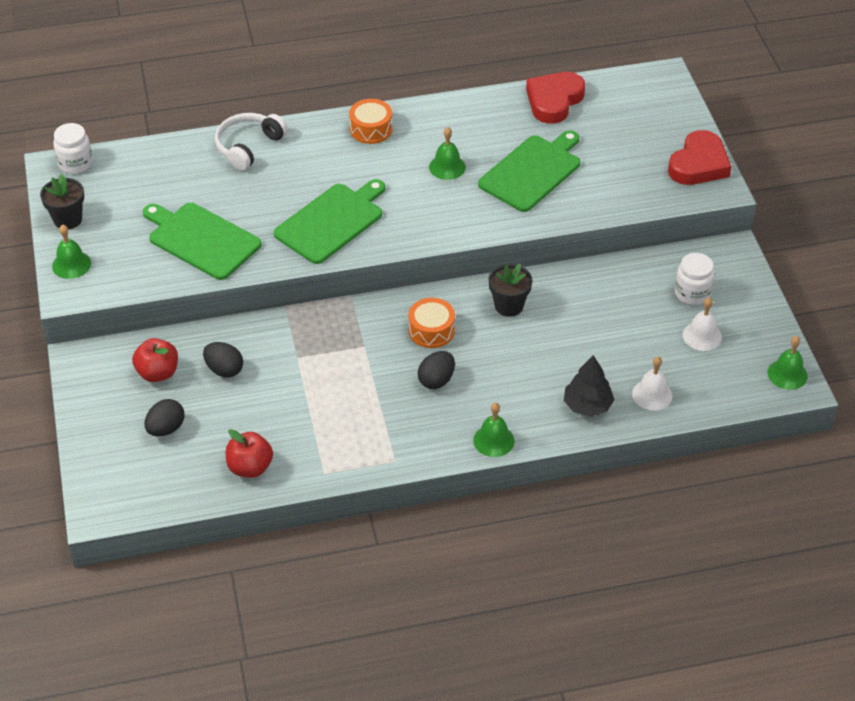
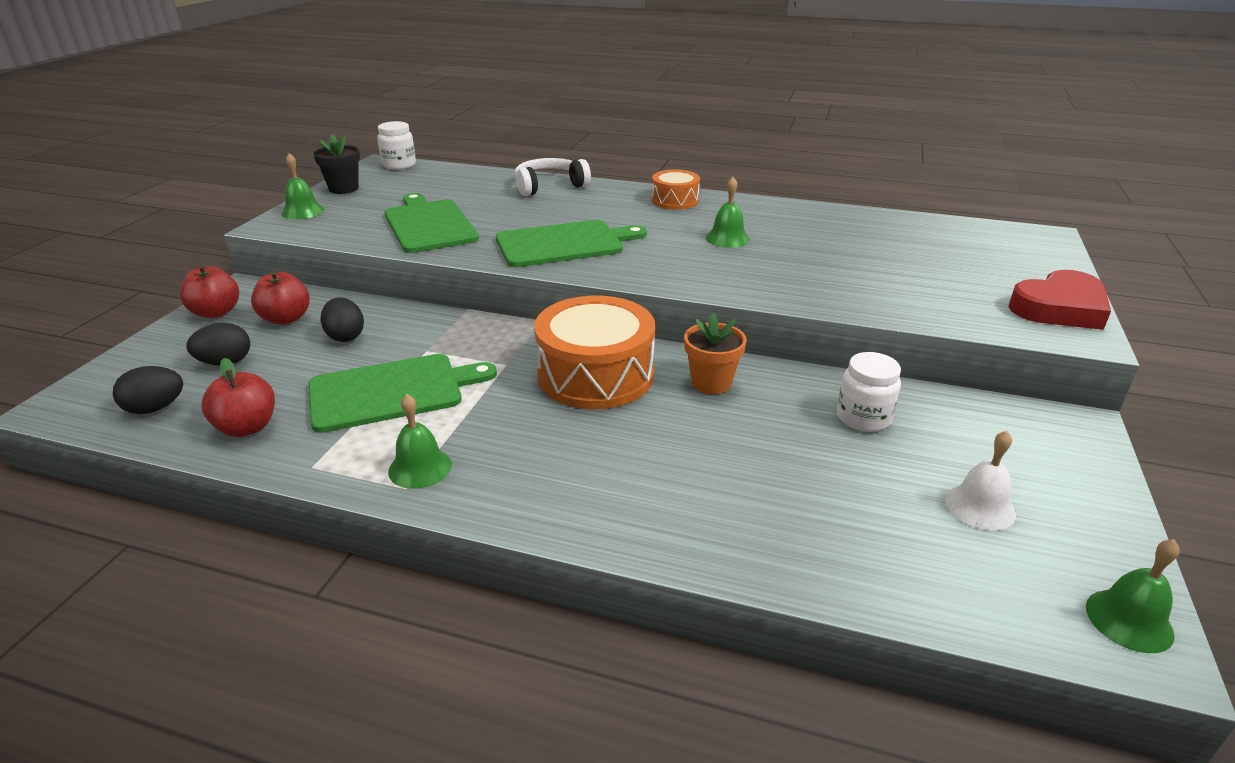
camera: 30 degrees right, 15 degrees down
(93, 390) = (216, 312): none -> red apple
(431, 330) = (595, 375): orange drum -> orange drum, size x1.85
(436, 380) = (551, 423): black egg -> black egg (155, 408)
(493, 440) = (556, 517): green bell -> green bell (420, 467)
(509, 306) = (711, 383): black flower pot -> orange flower pot
(532, 171) = (824, 263): green cutting board -> green cutting board (392, 391)
(554, 101) = (892, 224): red heart -> none
(587, 405) = (732, 528): black tree -> none
(652, 394) = (848, 554): white bell -> none
(692, 293) = (988, 451): white jar -> white jar (863, 418)

